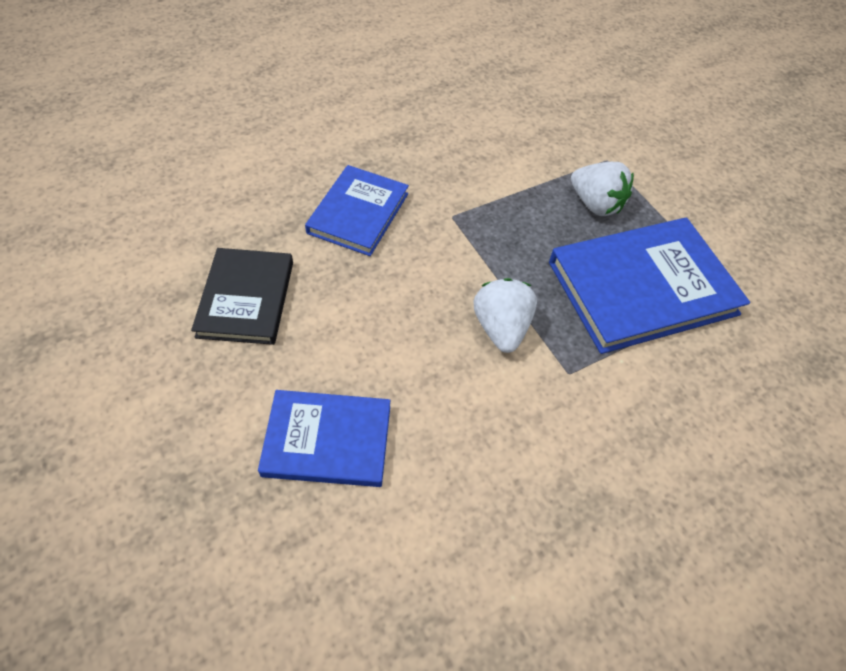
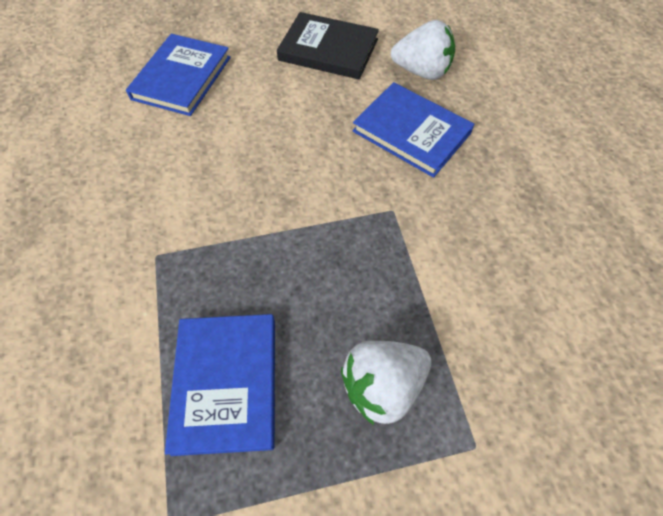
camera: 110 degrees right, 5 degrees up
(501, 328) = (231, 213): white strawberry -> white strawberry (421, 72)
(642, 288) = (226, 383): blue book -> blue book, size x0.63

